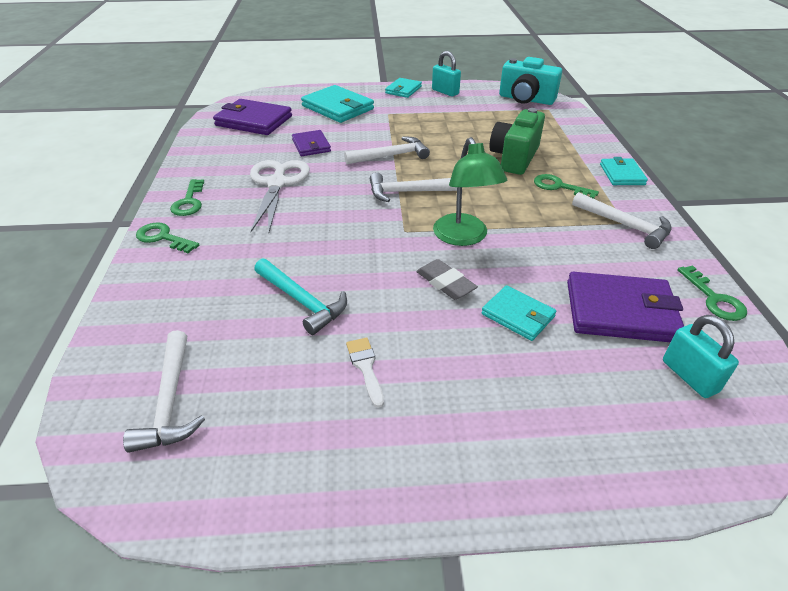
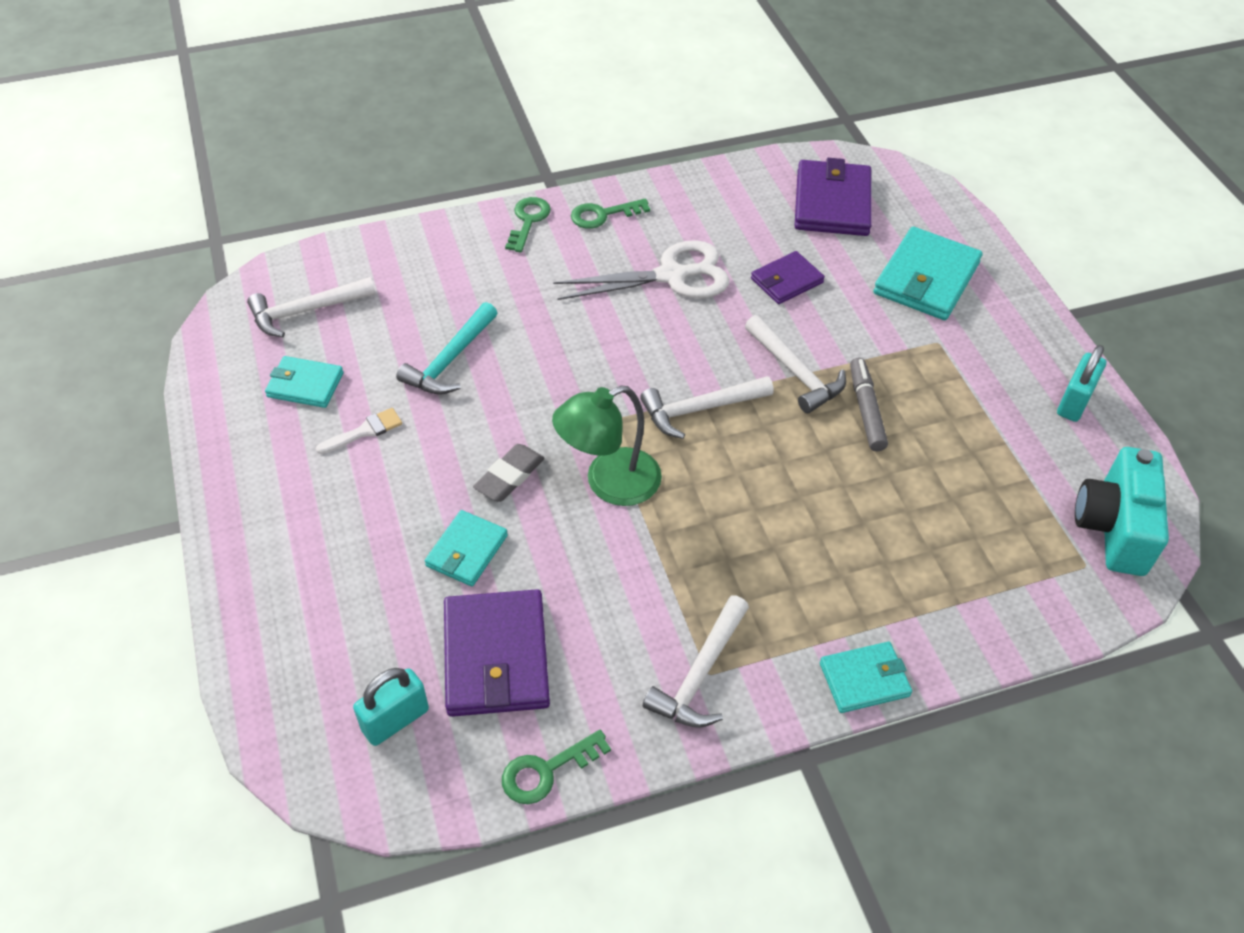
camera: 75 degrees right, 10 degrees up
(403, 90) = (1046, 344): turquoise wallet -> turquoise wallet (305, 385)
(408, 192) = (700, 409): white hammer -> white hammer turned 90 degrees counterclockwise
(430, 141) = (866, 409): none -> grey marker
(514, 158) = (857, 524): green camera -> none
(559, 187) = (785, 588): green key -> none

